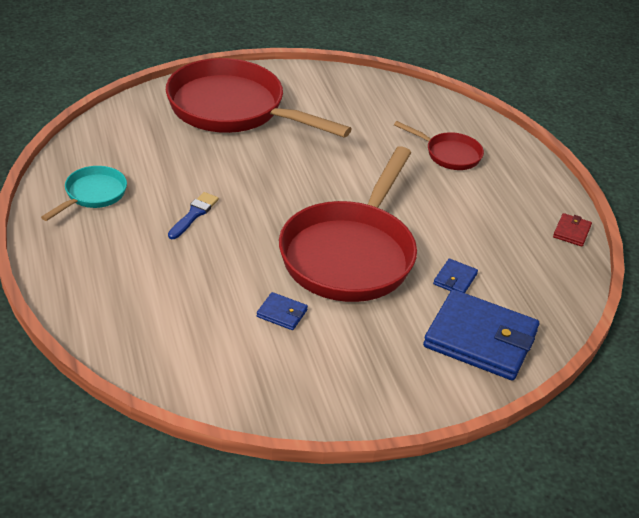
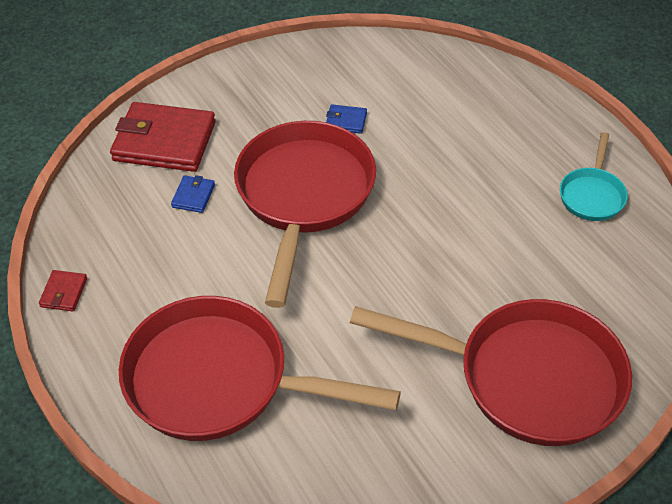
camera: 170 degrees right, 10 degrees up
(194, 214) = (478, 200): blue brush -> none
(449, 154) = (219, 380): red pan -> red pan, size x2.14
(480, 339) = (164, 141): blue wallet -> red wallet

